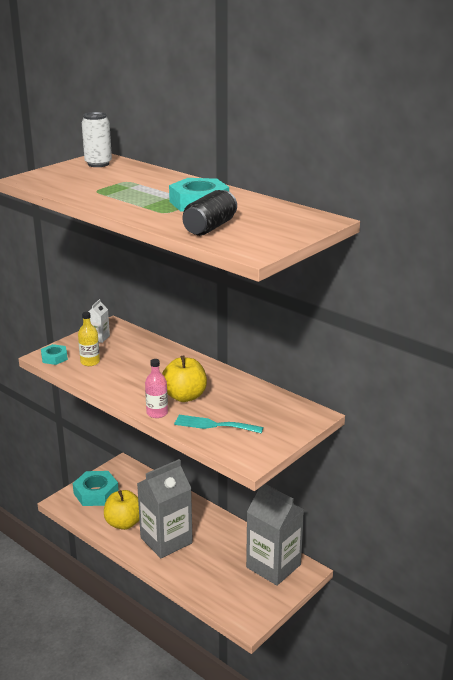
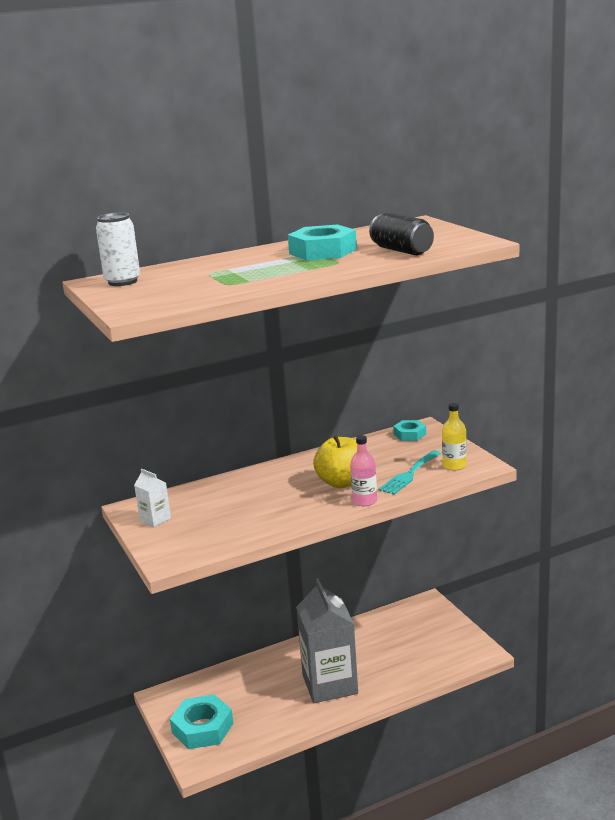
camera: 65 degrees left, 5 degrees down
(54, 358) = (178, 554): turquoise nut -> turquoise nut (409, 434)
(90, 362) = (213, 530): yellow bottle -> yellow bottle (454, 466)
(124, 523) = (278, 712): yellow apple -> none
(273, 566) = (411, 620): grey carton -> none

